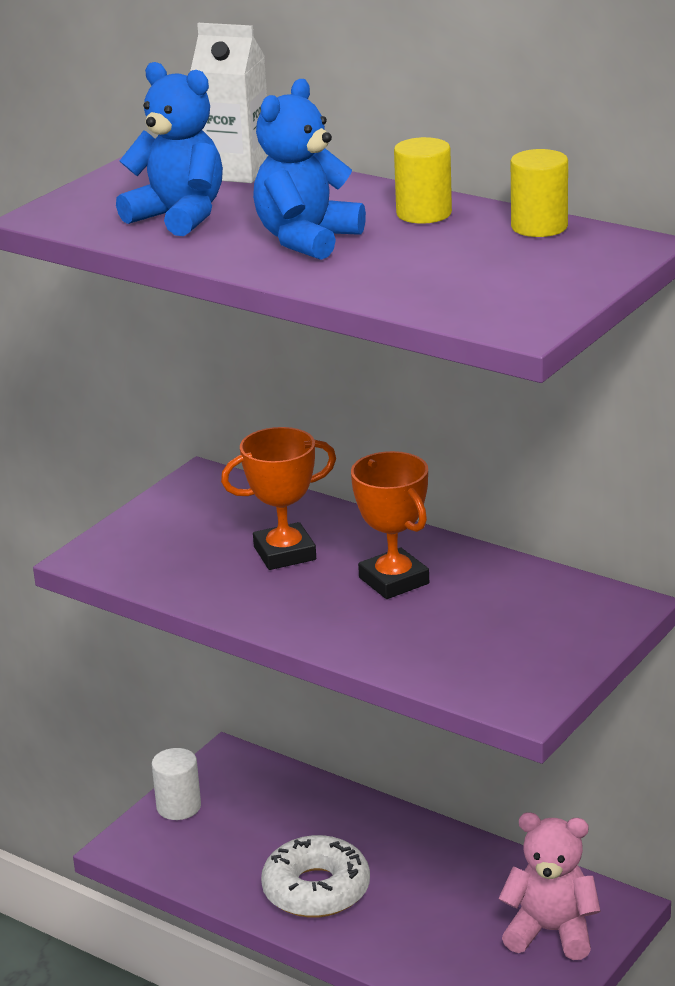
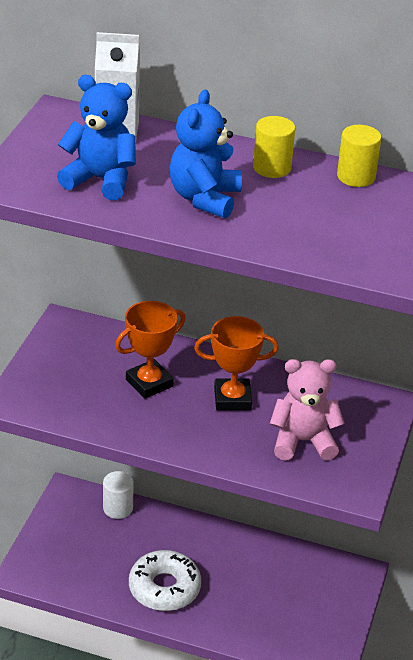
camera: 20 degrees left, 10 degrees up
(178, 807) = (48, 536): white cylinder -> white cylinder (118, 508)
(394, 580) = (232, 399): orange trophy -> orange trophy turned 45 degrees counterclockwise
(551, 932) = (324, 597): pink teddy bear -> pink teddy bear (303, 441)

